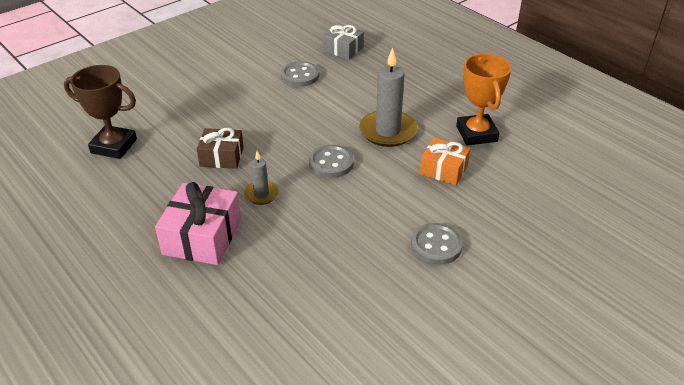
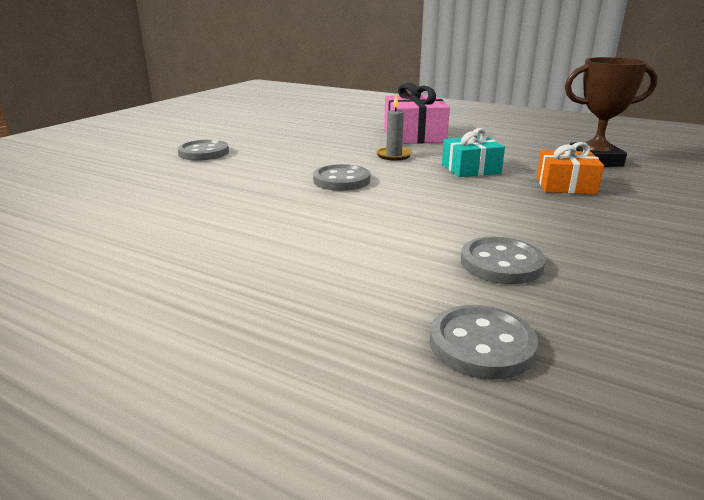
camera: 160 degrees right, 15 degrees down
(222, 157) = (471, 169): brown gift -> turquoise gift
(343, 49) = (481, 345): grey gift -> grey button
(388, 131) = (283, 215): grey candle -> none
(443, 169) = (194, 193): orange gift -> orange gift (565, 185)
(476, 134) = (136, 232): orange trophy -> none

